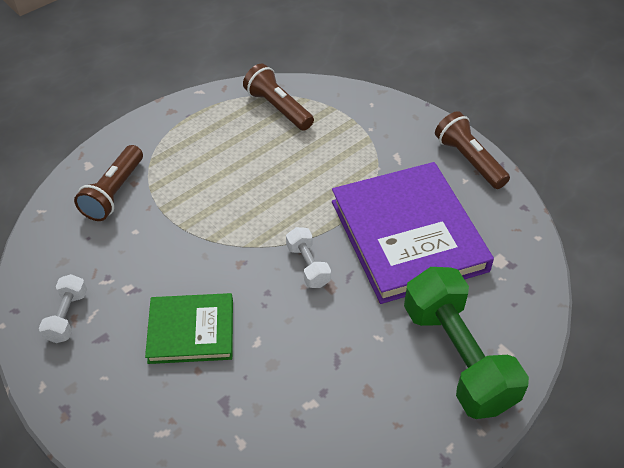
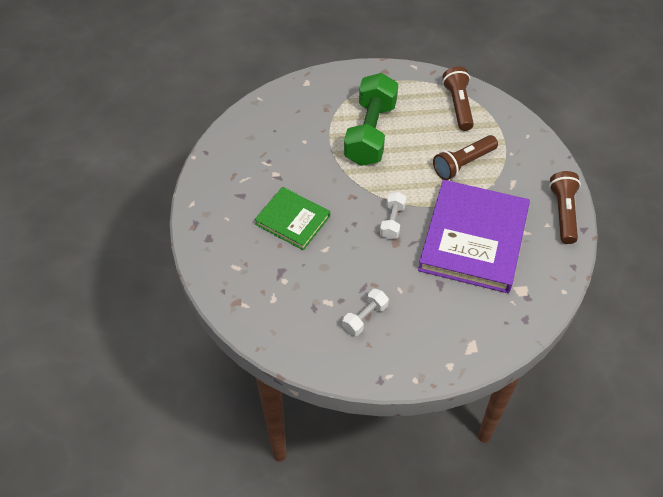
camera: 35 degrees right, 5 degrees up
(67, 316) = (231, 172): white dumbbell -> white dumbbell (365, 317)
(114, 193) = (309, 110): brown flashlight -> brown flashlight (463, 164)
(457, 356) = (439, 330): green dumbbell -> green dumbbell (370, 133)

